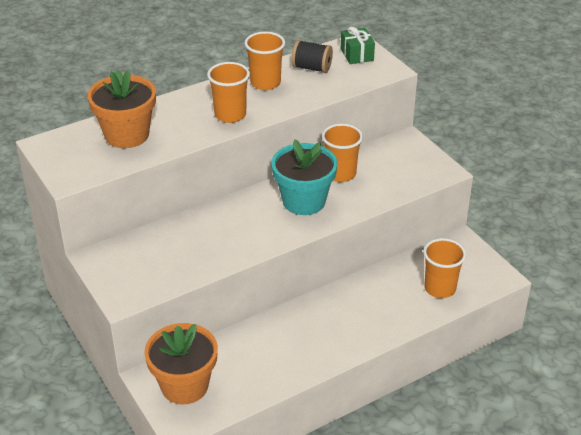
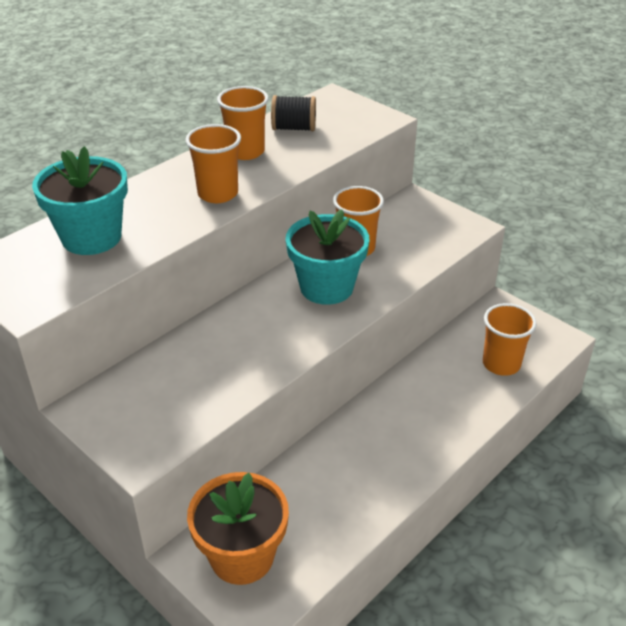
camera: 15 degrees left, 0 degrees up
(127, 135) = (91, 237): orange flower pot -> turquoise flower pot
(357, 55) = (339, 108): green gift -> none

